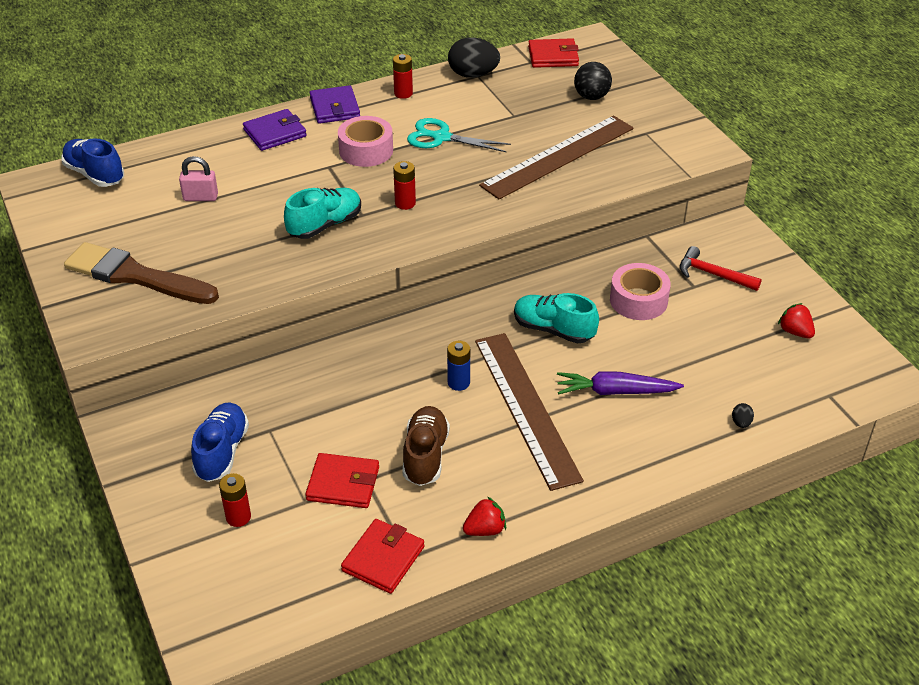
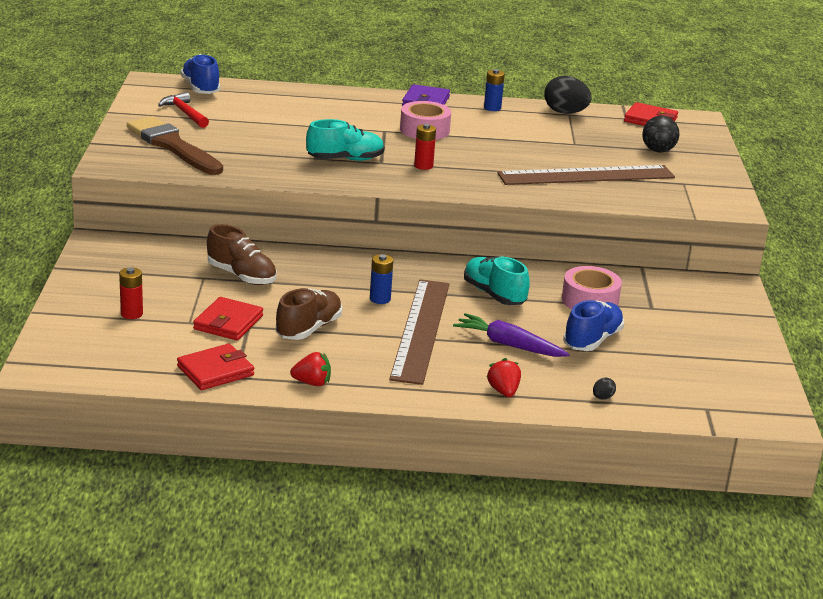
camera: 25 degrees right, 15 degrees down
(200, 197) = (265, 120): pink padlock -> none
(222, 452) = (156, 277): blue shoe -> blue shoe (592, 340)
(275, 133) = (361, 102): purple wallet -> none
(305, 410) = (241, 276): none -> brown shoe
(343, 484) = (228, 322): red wallet -> red wallet turned 75 degrees clockwise
(403, 93) = (492, 108): red battery -> blue battery
(441, 137) = (496, 139): turquoise scissors -> none
(713, 274) = (678, 306): red hammer -> red hammer (185, 113)
(795, 332) = (717, 362): red strawberry -> red strawberry (503, 391)

